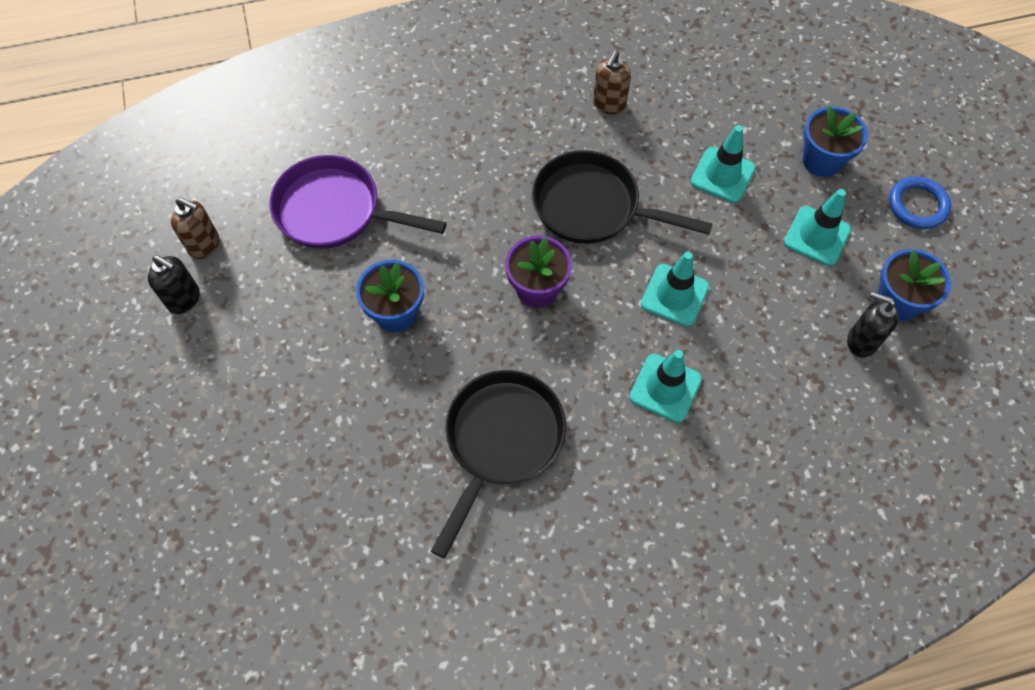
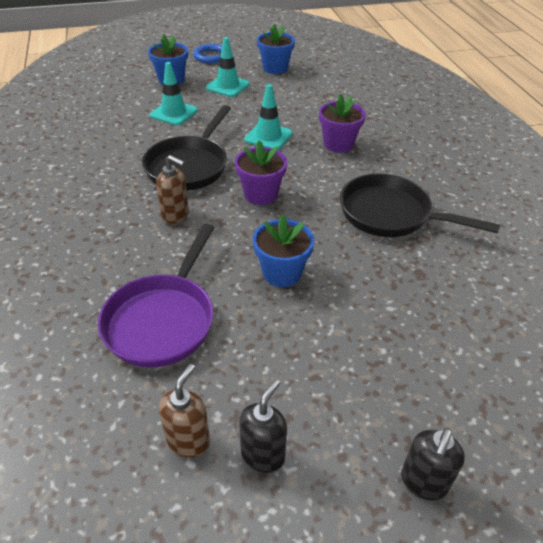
camera: 90 degrees left, 20 degrees down
(609, 104) = (93, 155): brown soap dispenser -> brown soap dispenser (175, 215)
(665, 388) = (338, 144): turquoise traffic cone -> purple flower pot
(861, 341) = (300, 80): black soap dispenser -> black soap dispenser (423, 482)

